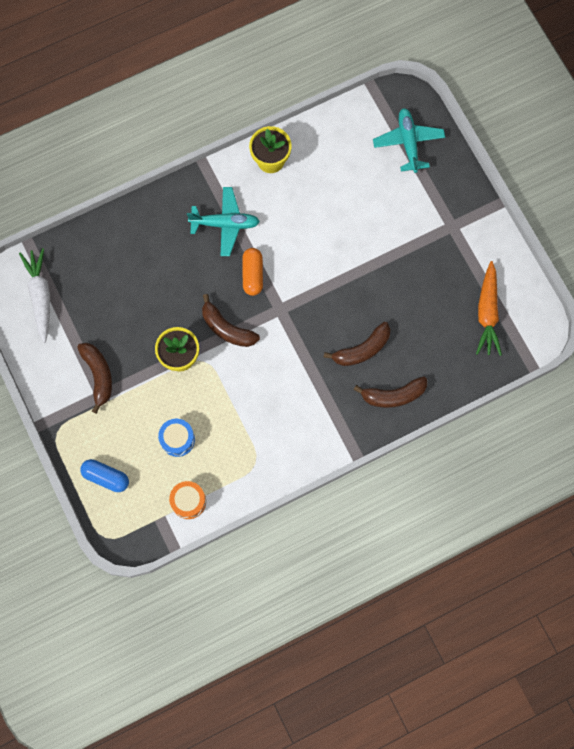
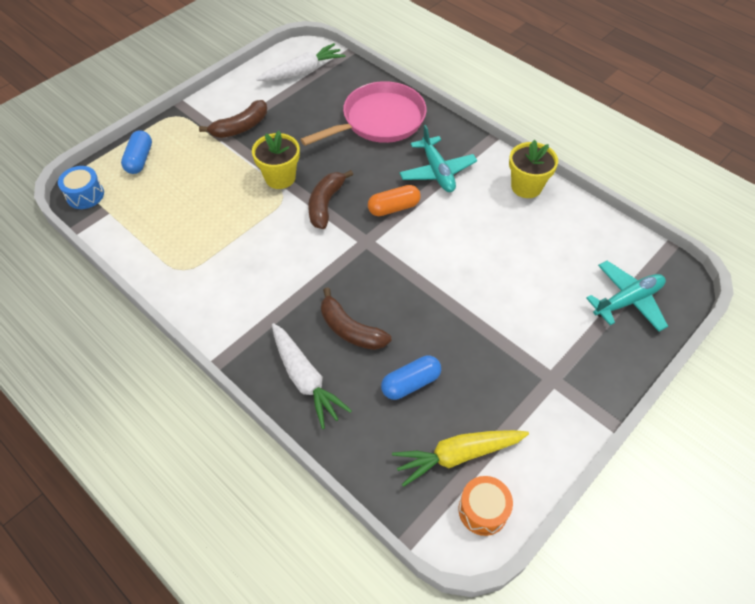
camera: 70 degrees right, 20 degrees down
(141, 248) = (379, 120): none -> pink pan
(177, 439) = (192, 200): blue drum -> blue drum (85, 195)
(188, 501) = (127, 227): orange drum -> orange drum (483, 510)
(393, 395) = (305, 379): brown banana -> white carrot
(422, 323) = (410, 383): none -> blue capsule
(487, 313) = (458, 455): orange carrot -> yellow carrot

